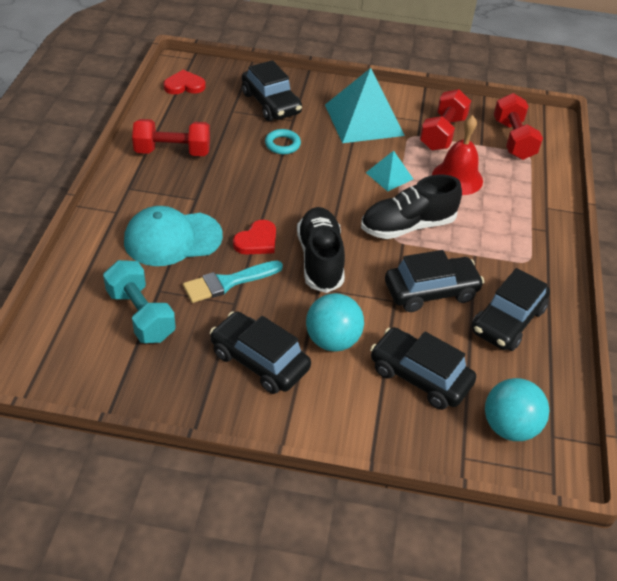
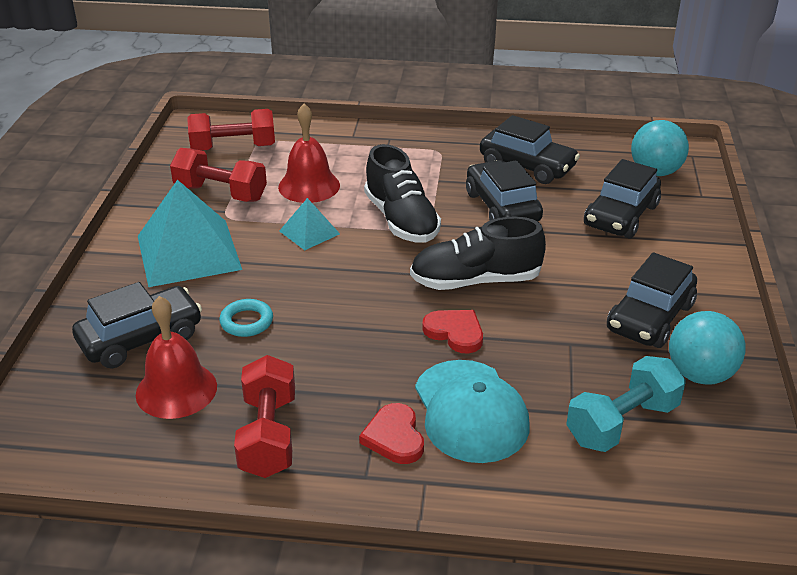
camera: 90 degrees left, 10 degrees down
(184, 85) = (74, 444): red heart -> red heart (394, 437)
(221, 118) = (176, 390): none -> red bell
(228, 282) = (537, 351): turquoise brush -> none
(332, 340) = (598, 269): turquoise ball -> turquoise ball (700, 374)

